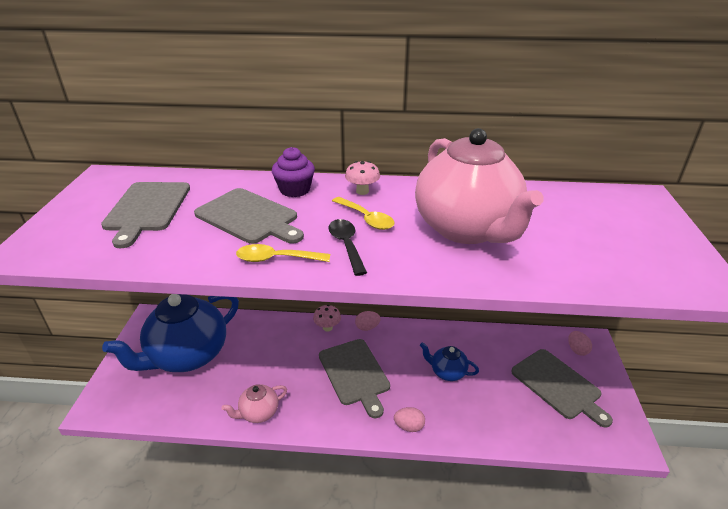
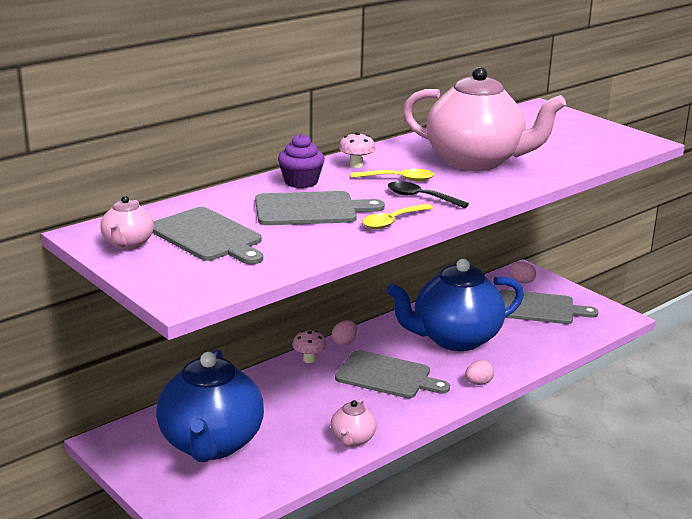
camera: 45 degrees left, 10 degrees down
(101, 193) = (127, 244): none -> pink teapot
(447, 372) = (455, 339): blue teapot -> blue teapot, size x2.27

